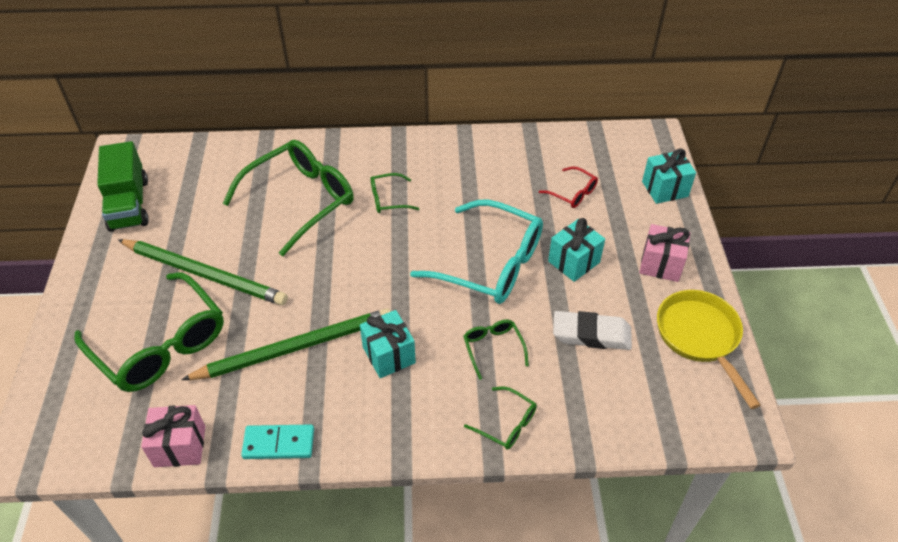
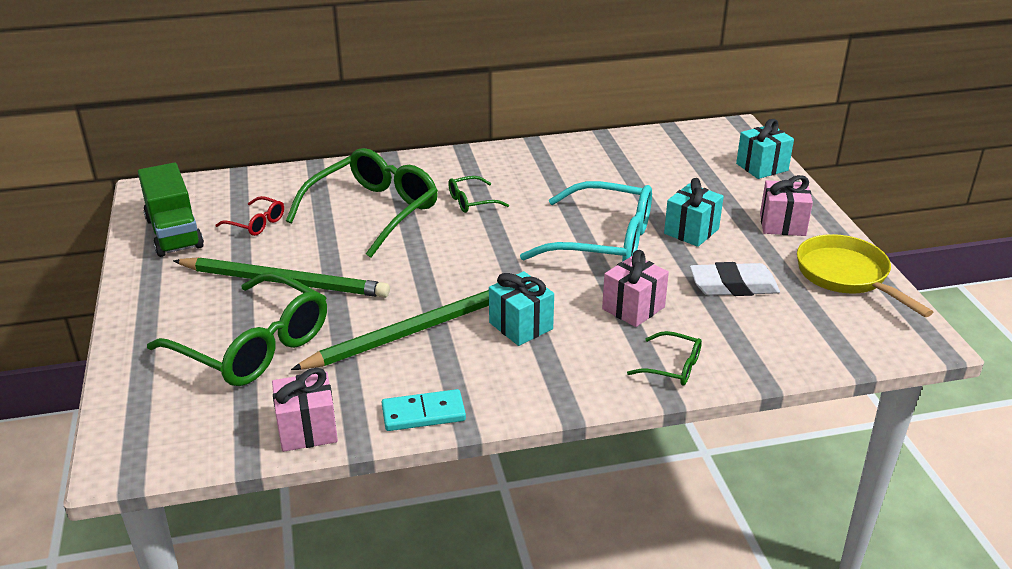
camera: 10 degrees left, 15 degrees down
(493, 348) = (633, 308): green glasses -> pink gift
(572, 193) = (668, 179): red glasses -> red glasses (256, 223)

